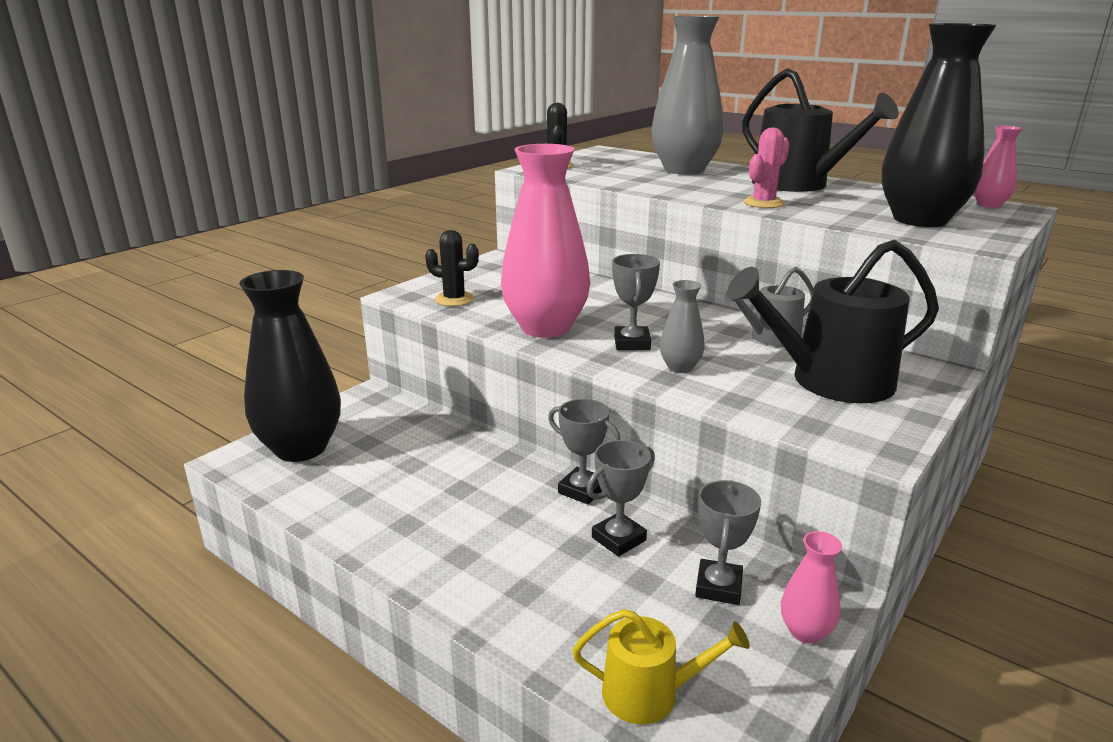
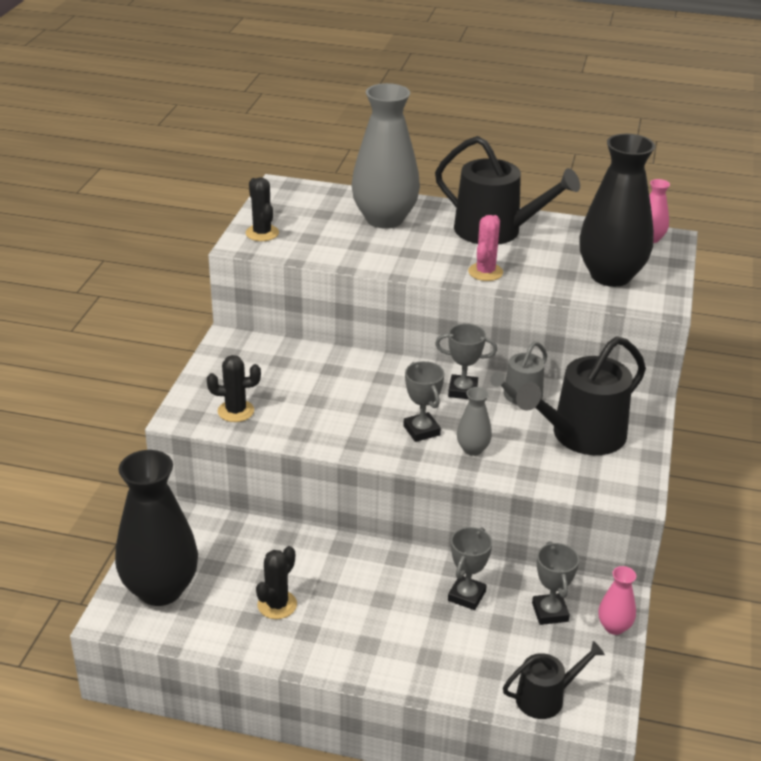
camera: 25 degrees left, 10 degrees up
(398, 490) = (277, 605): none -> black cactus
(545, 327) = (341, 429): pink vase -> none
(582, 490) = (416, 562): grey trophy -> grey trophy (463, 390)
(649, 693) = (545, 698): yellow watering can -> black watering can

